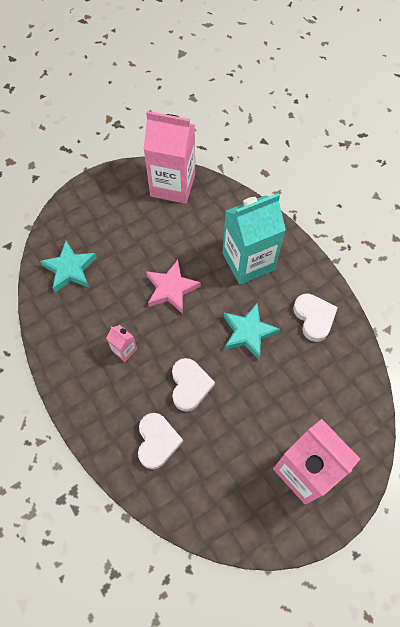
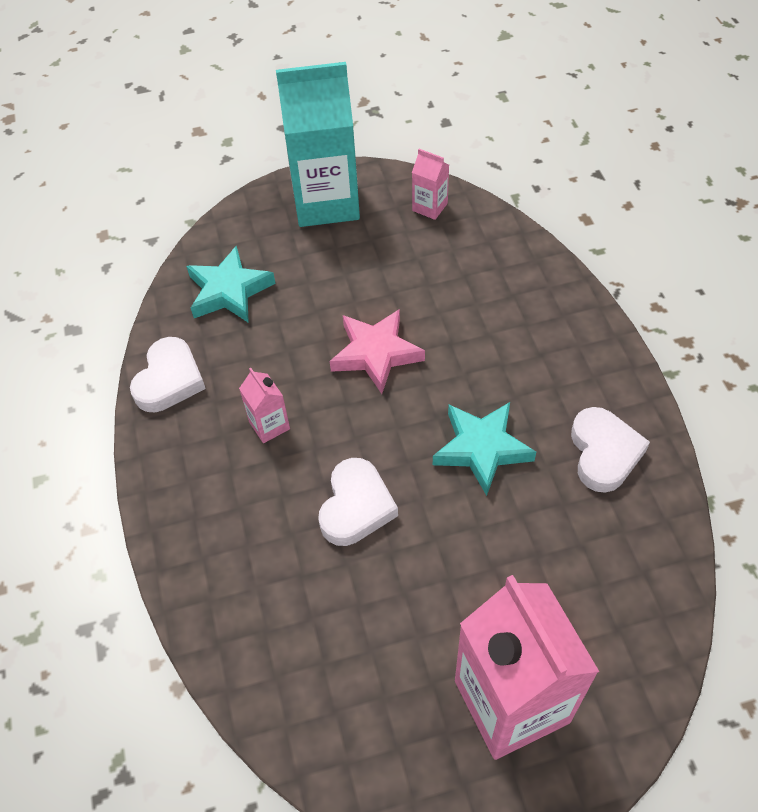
camera: 20 degrees right, 10 degrees down
(157, 441) = (272, 580): white heart -> white heart (169, 380)
(173, 185) = (430, 207): pink carton -> pink carton, size x0.43
(248, 261) = (516, 341): turquoise carton -> turquoise carton (326, 202)

